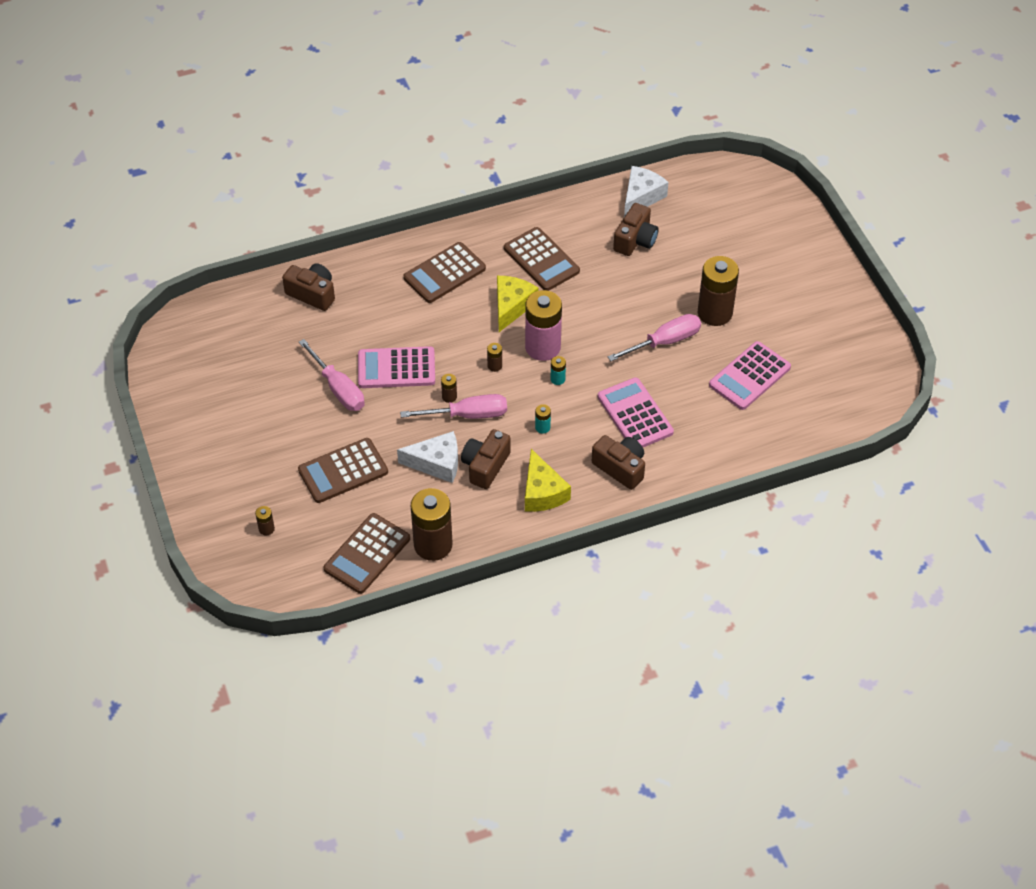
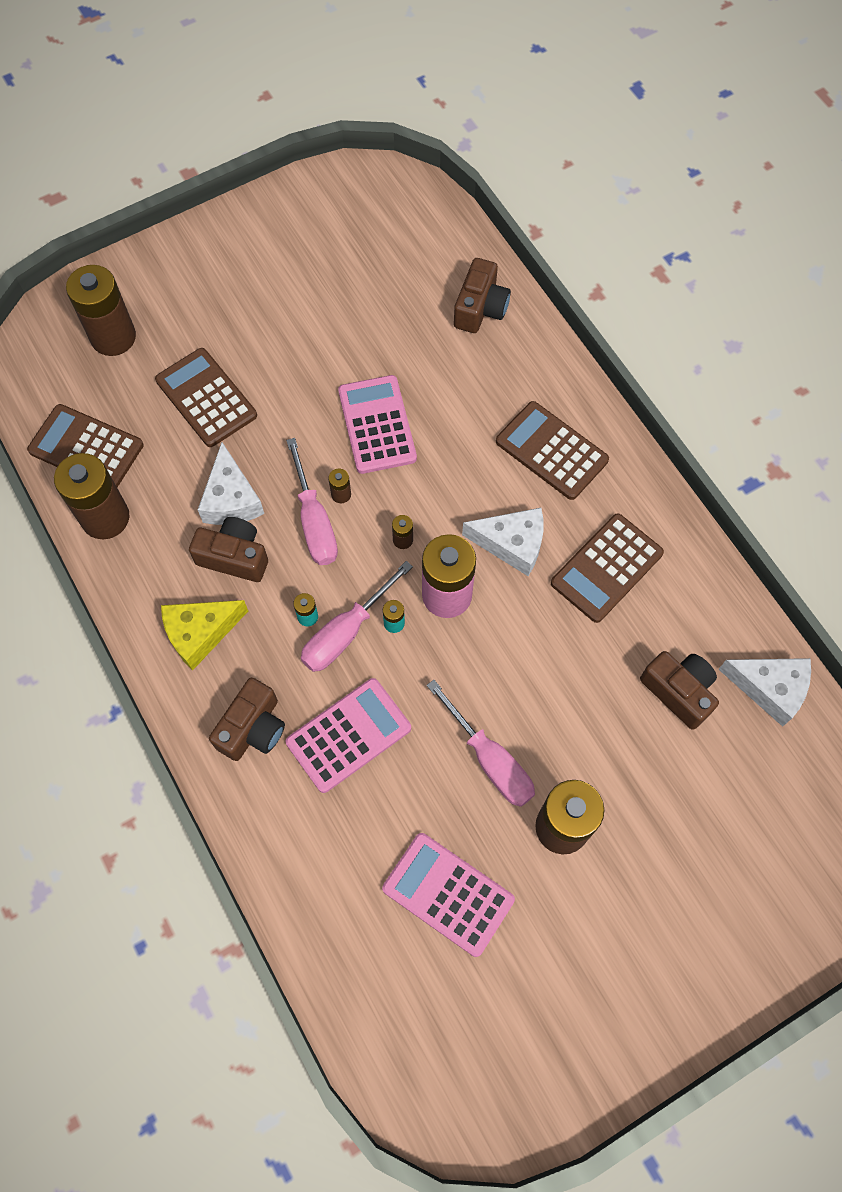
camera: 80 degrees right, 15 degrees up
(266, 529) = (113, 337): brown battery -> brown battery, size x2.41
(338, 389) = (332, 368): pink screwdriver -> pink screwdriver (345, 633)
(512, 306) = (512, 544): yellow cheese -> white cheese
(635, 240) = (679, 691): brown camera -> brown camera turned 150 degrees counterclockwise

